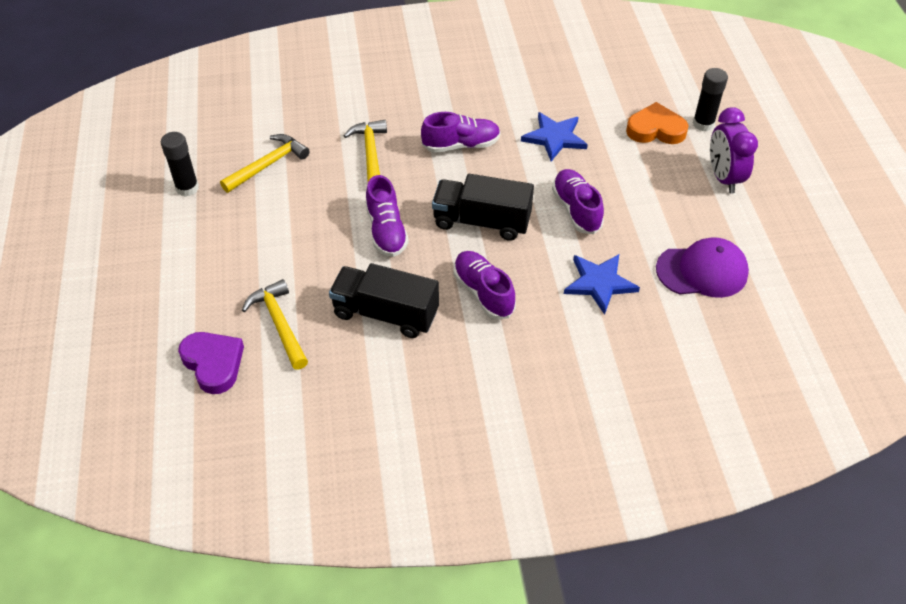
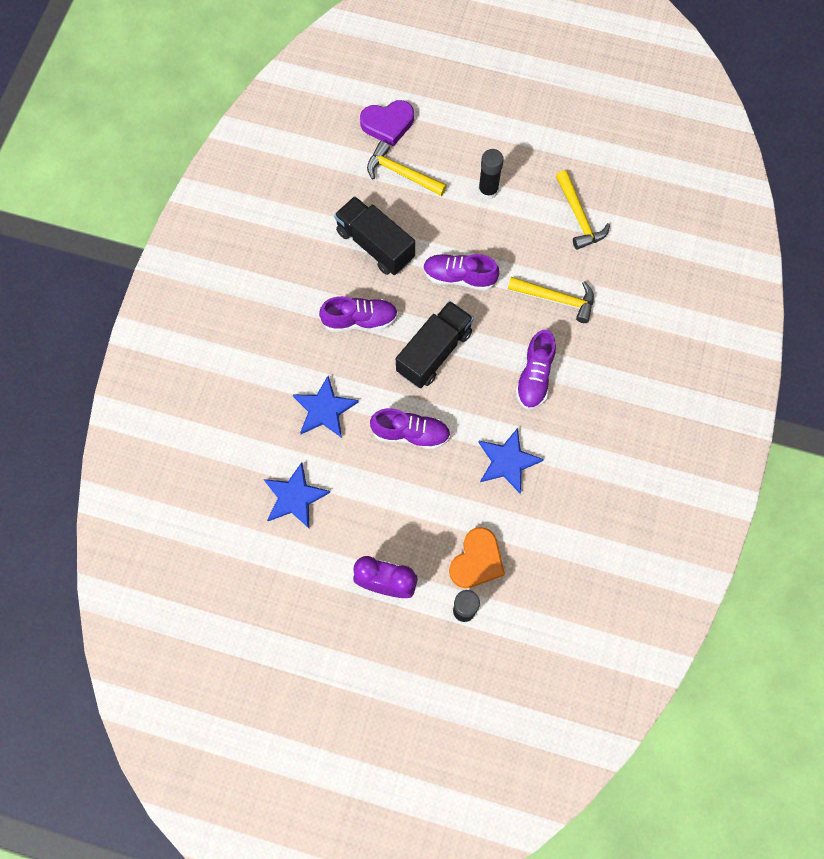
camera: 115 degrees right, 20 degrees up
(187, 188) = (577, 152): black glue stick -> black glue stick (488, 190)
(279, 324) = (402, 174): yellow hammer -> yellow hammer turned 150 degrees counterclockwise
(385, 313) = (375, 245): black truck -> black truck turned 90 degrees counterclockwise
(702, 271) = (294, 497): purple cap -> blue star

